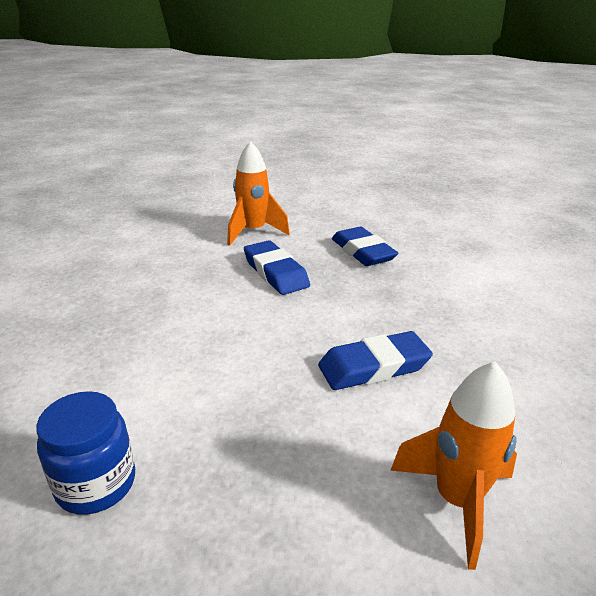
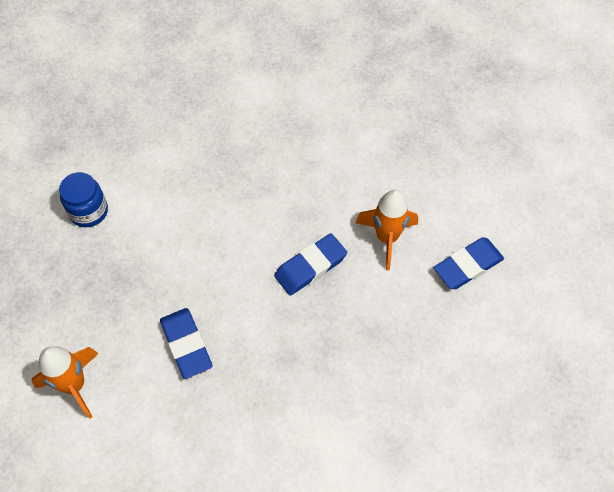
camera: 85 degrees right, 30 degrees up
(362, 252) = (361, 338): blue eraser -> blue eraser (467, 265)

